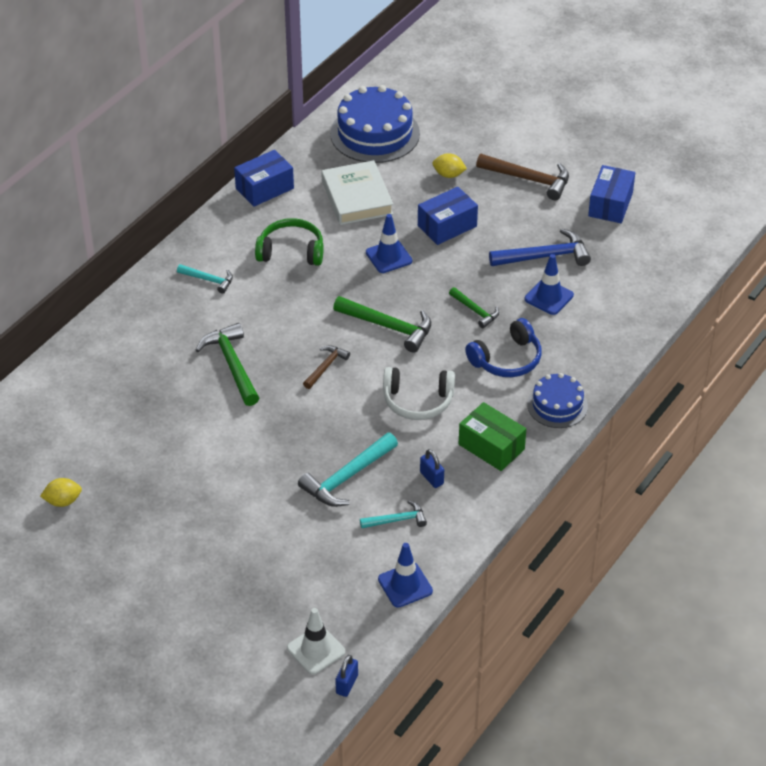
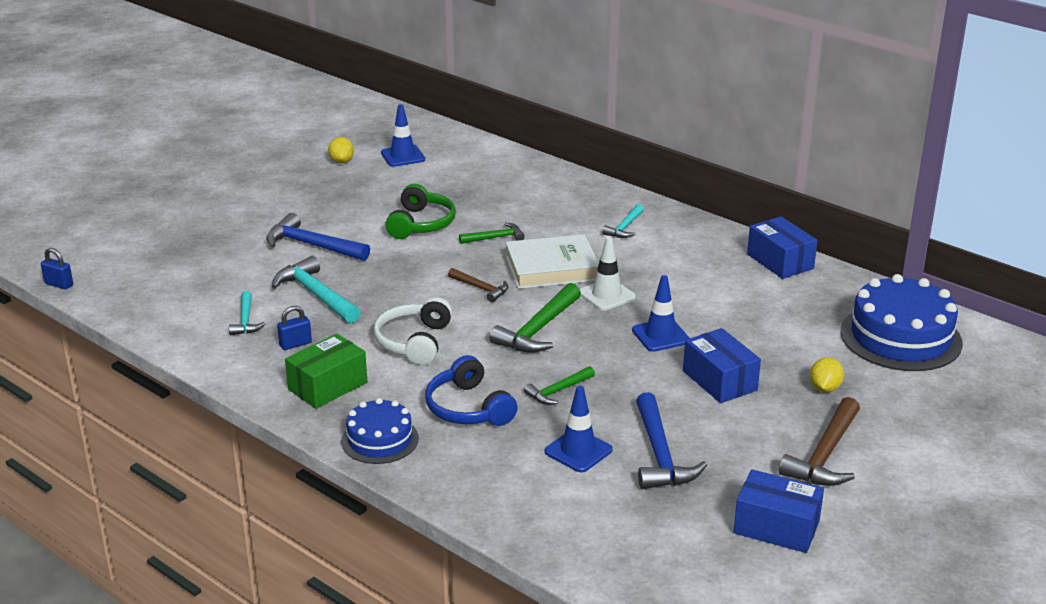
camera: 95 degrees right, 15 degrees down
(232, 365) = (495, 238): green hammer -> green hammer, size x0.58
(254, 495) = (312, 245): none -> blue hammer
(291, 251) = (670, 274): green headphones -> green headphones (421, 224)
(316, 650) = (108, 271): white traffic cone -> white traffic cone (606, 295)
(357, 197) = (770, 319): white book -> white book (551, 268)
(405, 585) = (158, 320): blue traffic cone -> blue traffic cone (403, 156)

